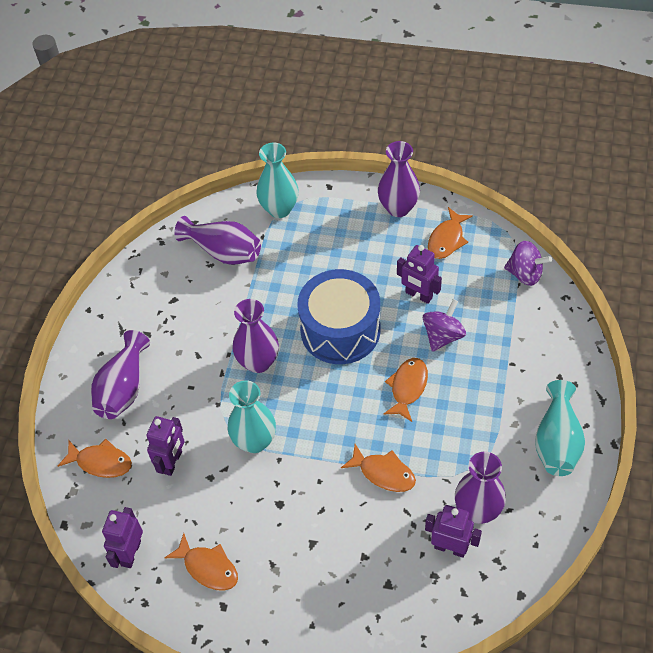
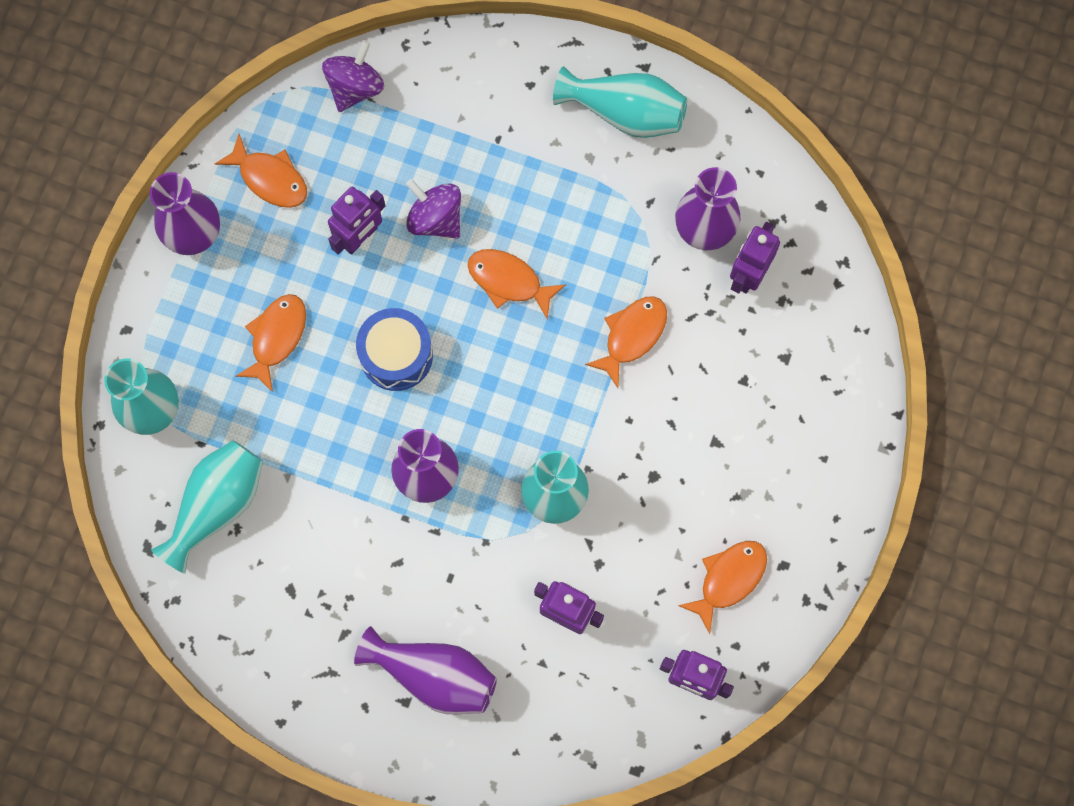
camera: 85 degrees left, 20 degrees up
(101, 462) = (549, 714): orange fish -> orange fish (276, 337)
(223, 252) = (217, 506): purple vase -> turquoise vase
(340, 330) = (396, 355): blue drum -> blue drum, size x0.63

